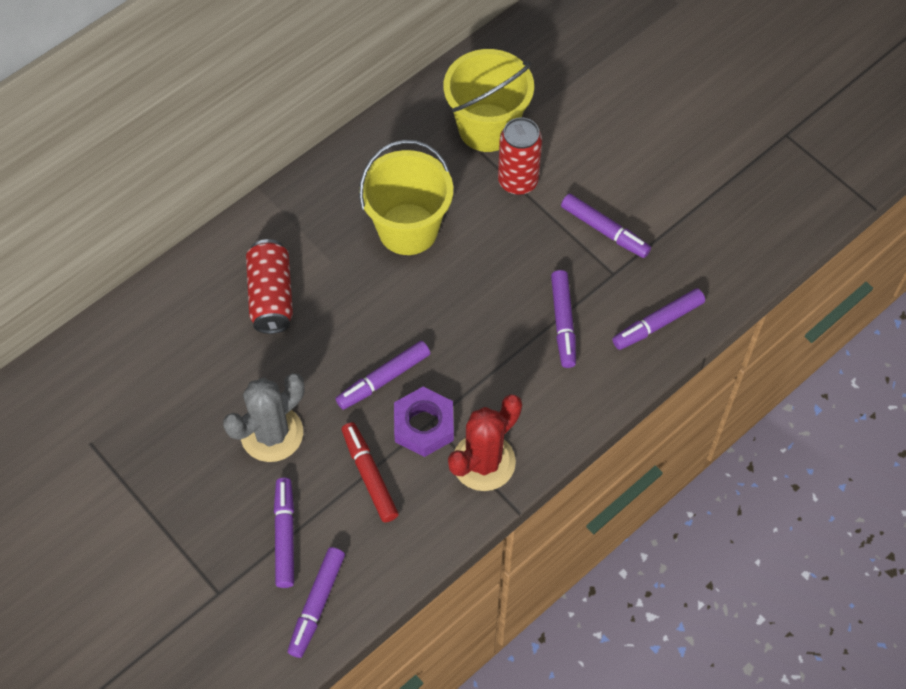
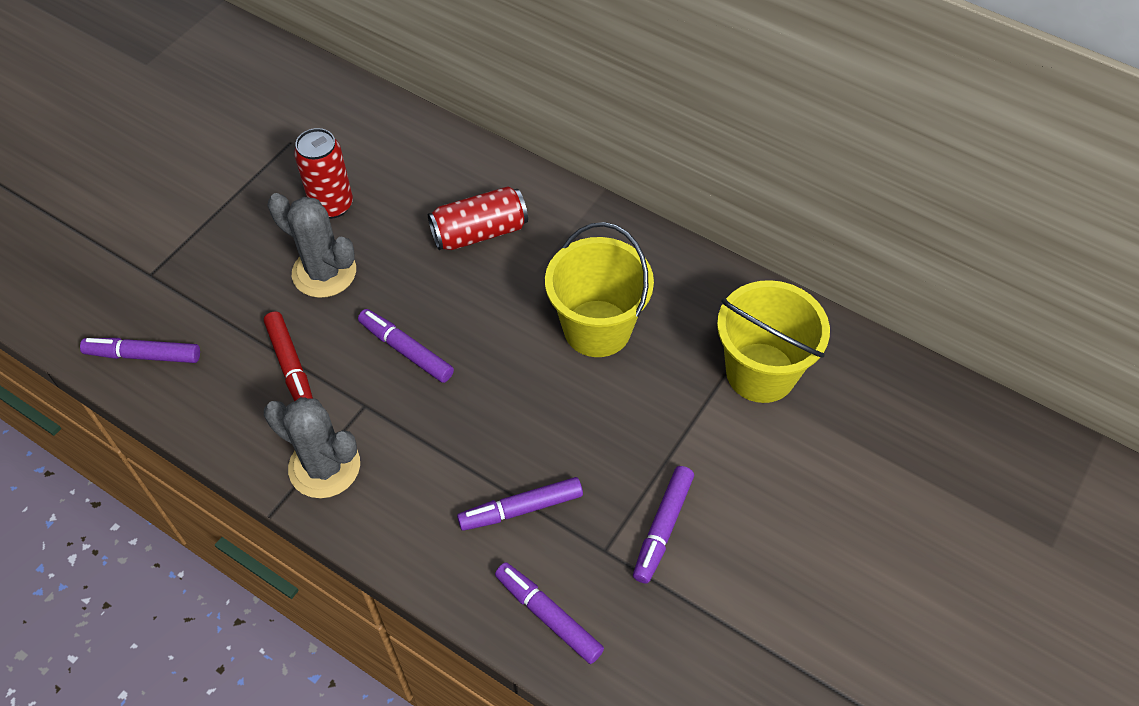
camera: 75 degrees right, 5 degrees down
(285, 536) = (214, 311): purple marker -> none
(369, 476) = (291, 365): red marker -> red marker turned 105 degrees clockwise
(423, 425) = (358, 400): purple nut -> none
(483, 462) = (324, 466): red cactus -> grey cactus
(518, 181) = (698, 420): red can -> red can (332, 205)

